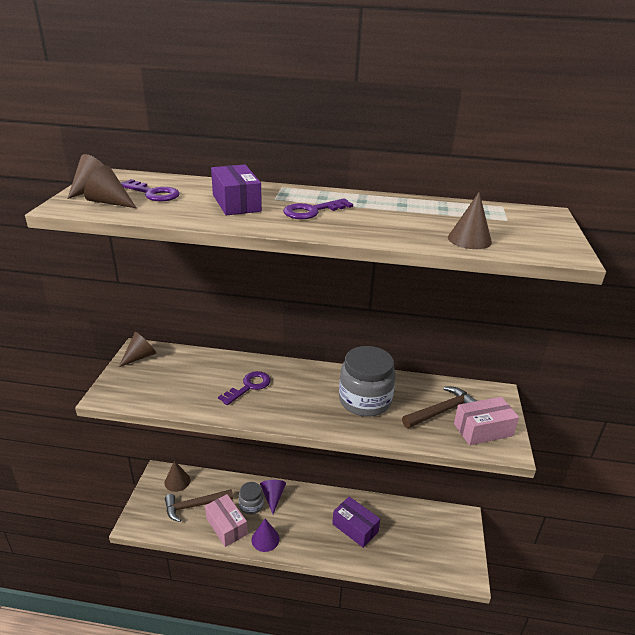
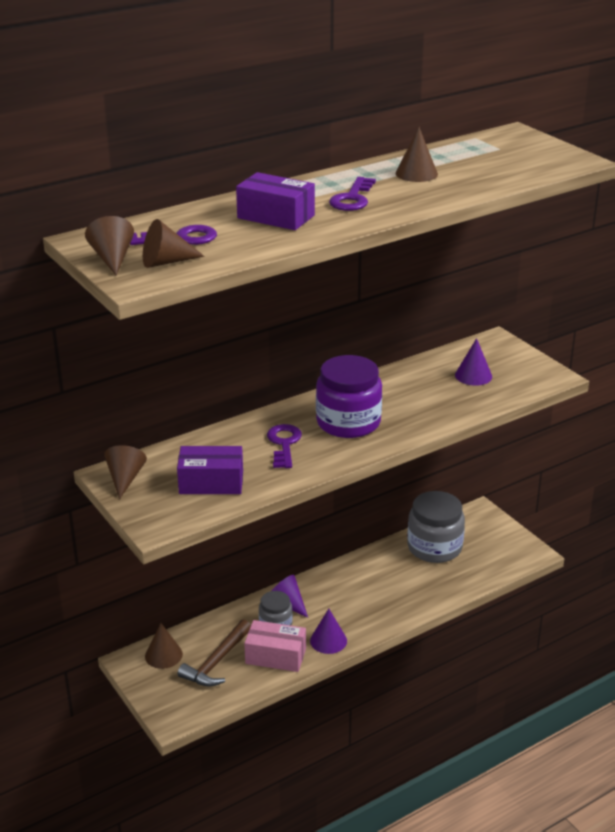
camera: 40 degrees left, 0 degrees up
(307, 395) = (348, 422): none -> purple jar
(355, 528) = (398, 578): purple box -> purple box (211, 483)
(365, 400) = (402, 400): grey jar -> grey jar (434, 547)
(442, 411) = (473, 375): brown hammer -> purple cone
(469, 239) = (506, 175): brown cone -> brown cone (416, 173)
(483, 430) = (521, 373): pink box -> none

